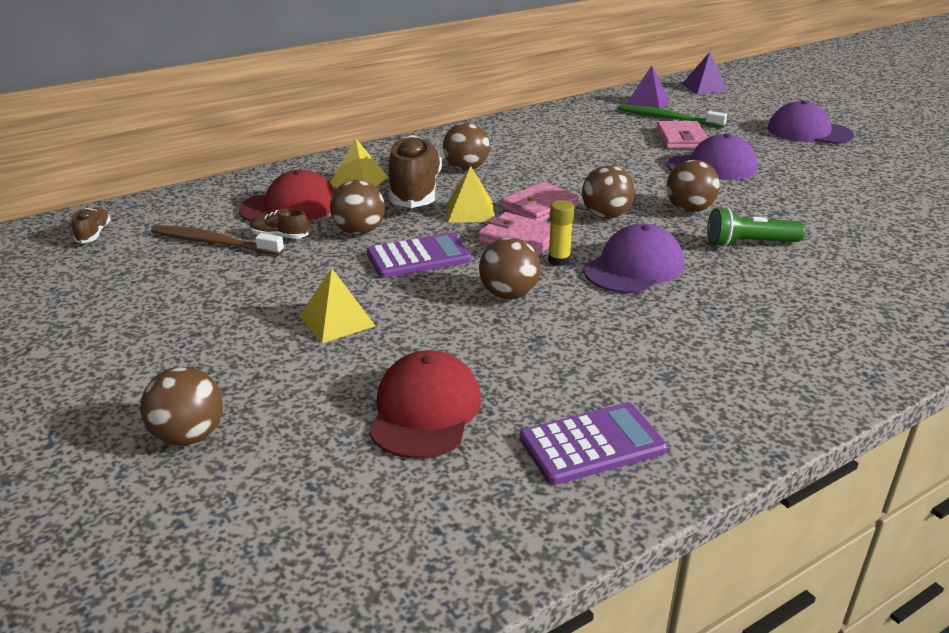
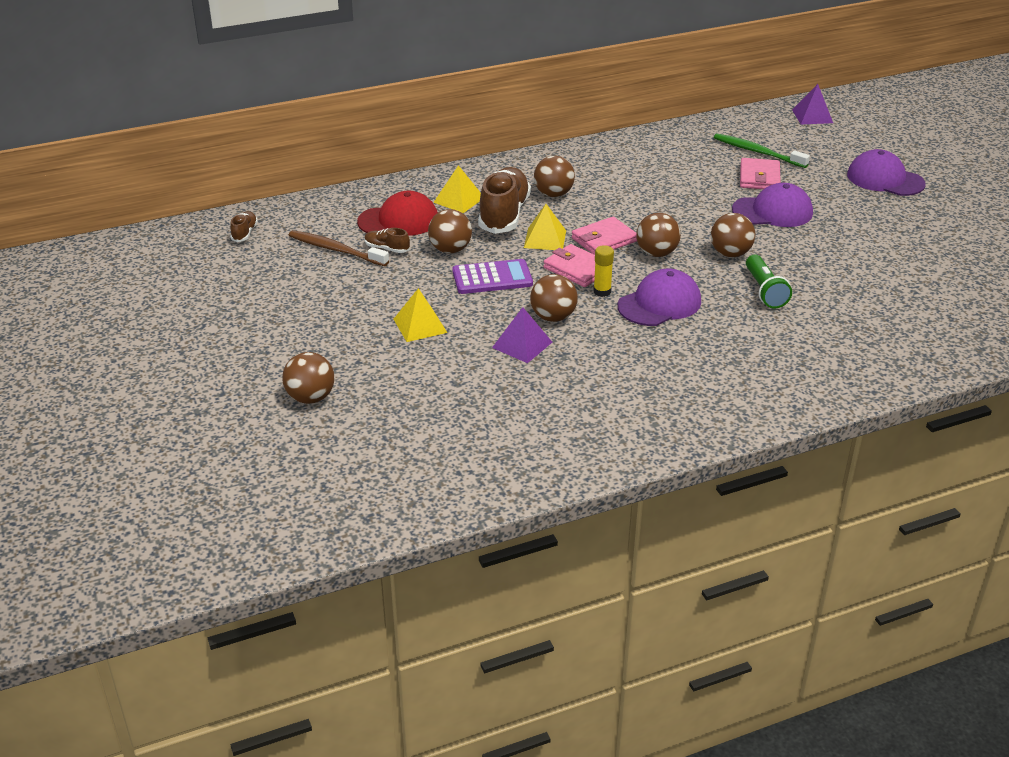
camera: 10 degrees right, 5 degrees up
(425, 411) = (468, 398): red cap -> none
(592, 444) = (574, 433): purple calculator -> none
(647, 102) = (747, 130): purple pyramid -> purple pyramid (522, 345)
(749, 243) = (765, 291): green flashlight -> green flashlight turned 105 degrees counterclockwise

